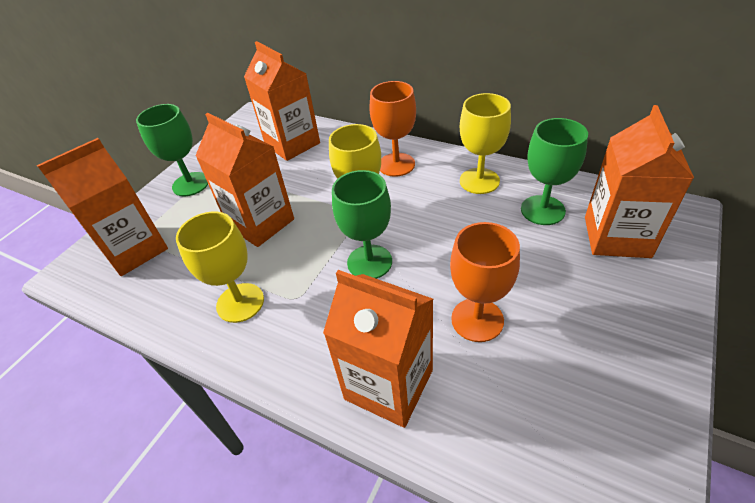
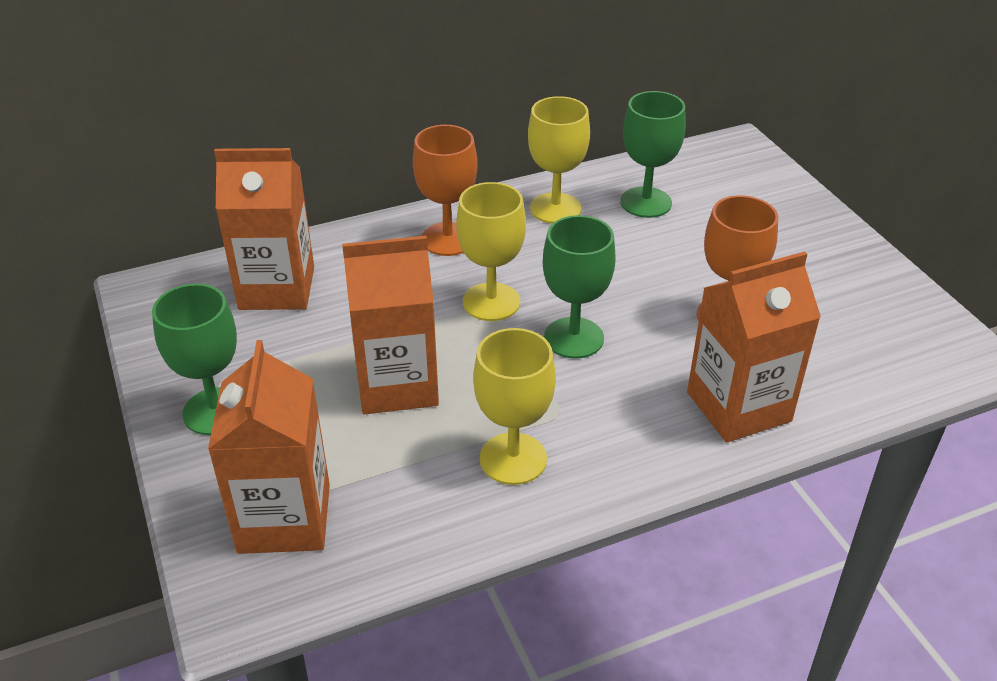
camera: 55 degrees left, 5 degrees down
(616, 237) = (726, 191): orange carton -> none

